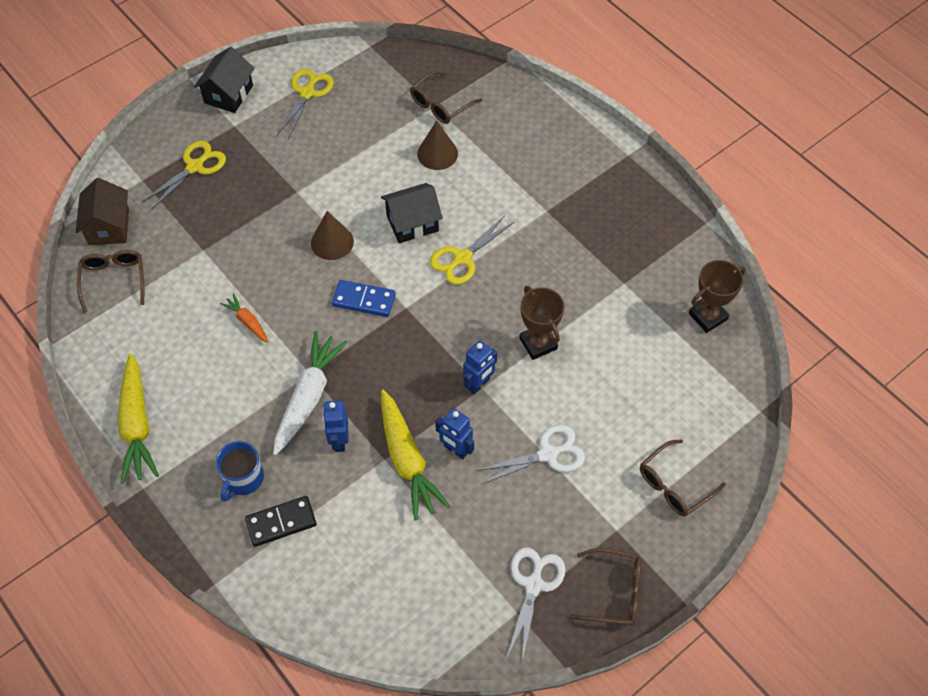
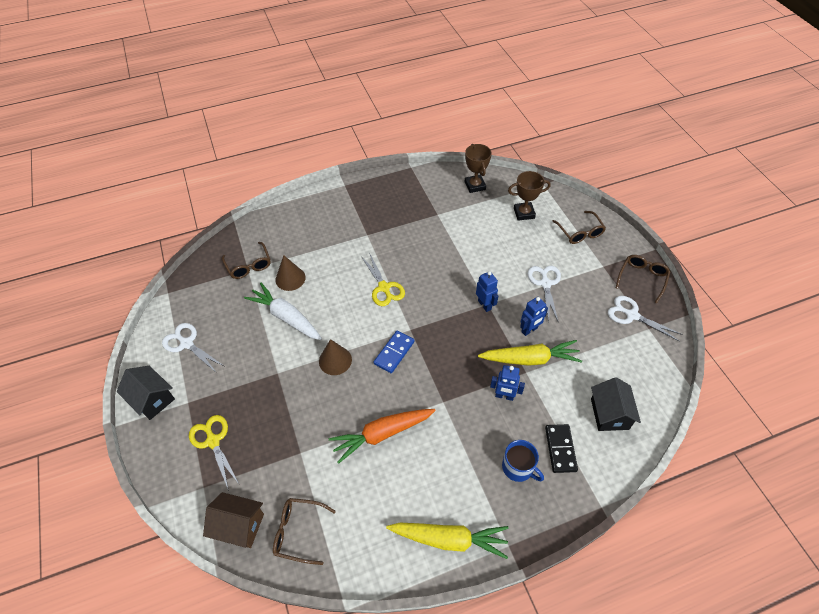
camera: 70 degrees left, 5 degrees down
(247, 322) = (382, 434): orange carrot -> orange carrot, size x1.97
(307, 93) = (187, 344): yellow scissors -> white scissors
(308, 398) = (463, 408): white carrot -> white carrot (286, 317)
(412, 223) = (342, 308): black house -> black house (609, 414)
(538, 343) = (465, 266): brown trophy -> brown trophy (524, 213)

